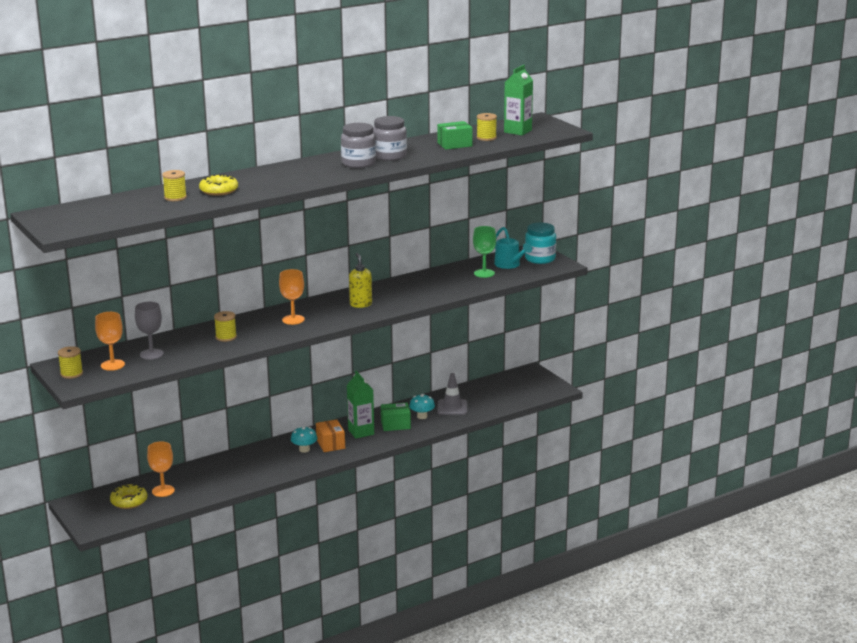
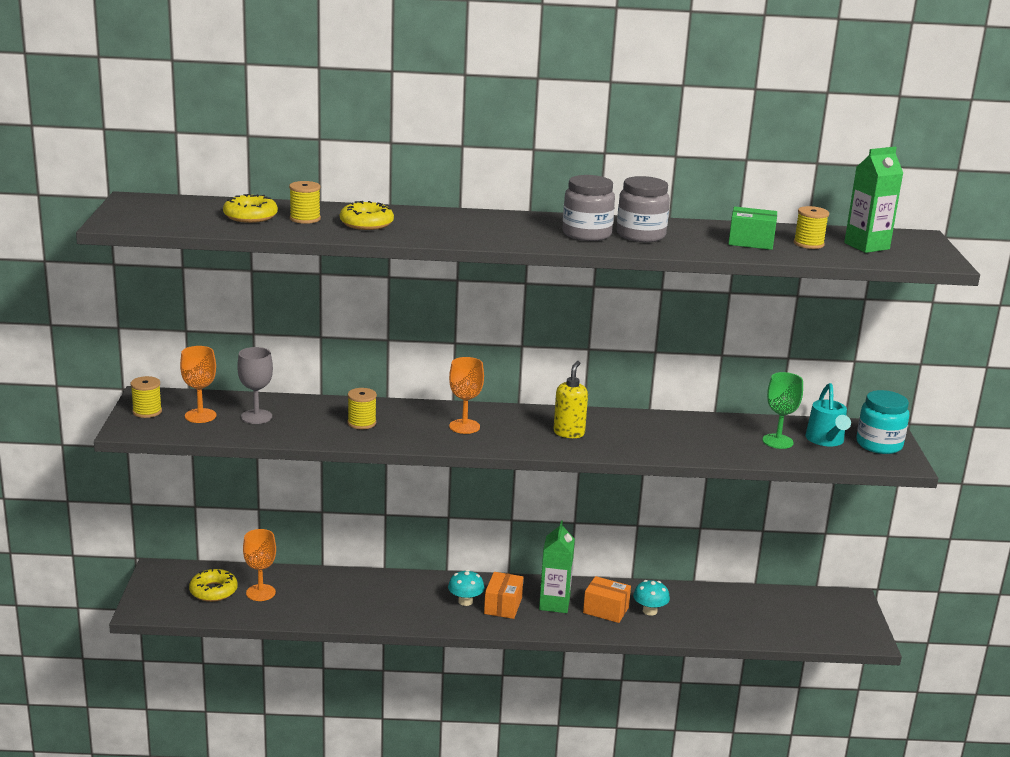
camera: 30 degrees right, 0 degrees up
(138, 205) = (250, 216): none -> yellow donut
(395, 425) = (605, 610): green box -> orange box
(452, 407) = (700, 613): grey traffic cone -> none

